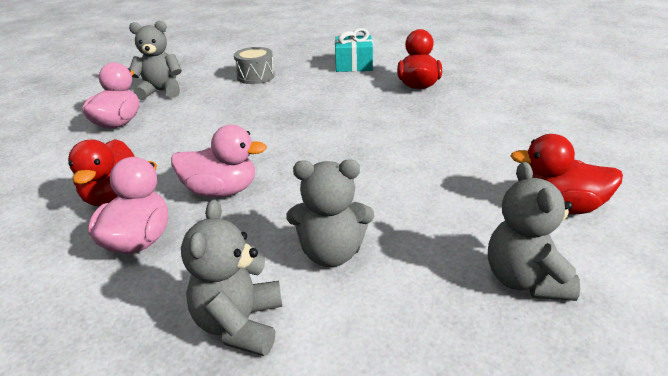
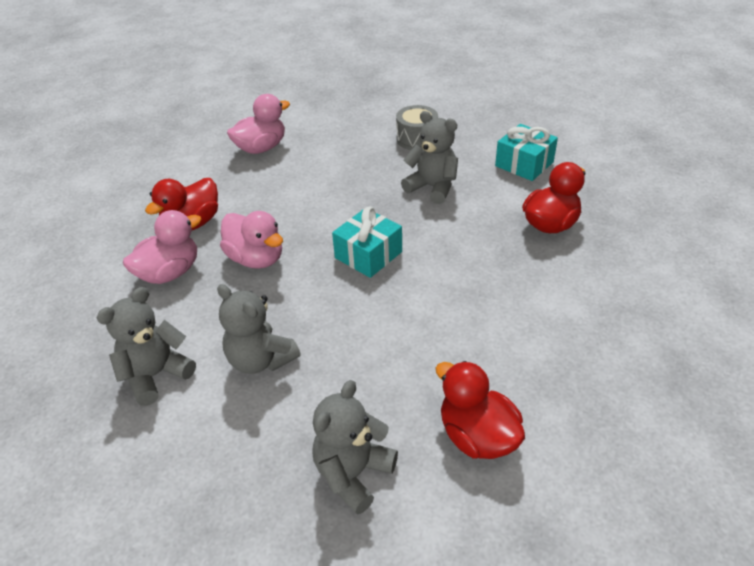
camera: 40 degrees right, 10 degrees up
(161, 91) = (325, 123): grey teddy bear -> grey teddy bear (432, 187)
(319, 148) = (368, 255): none -> turquoise gift

